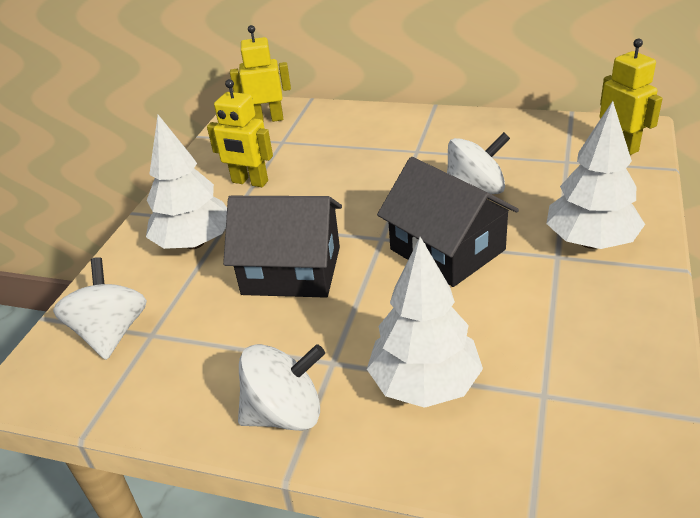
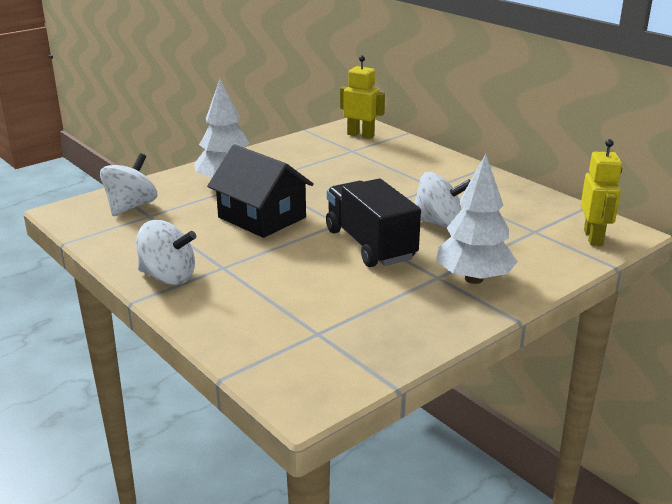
camera: 30 degrees right, 10 degrees down
(249, 182) = (301, 165): yellow robot -> none
(425, 384) = (258, 298): white tree -> none
(447, 249) = (370, 244): black house -> black truck

